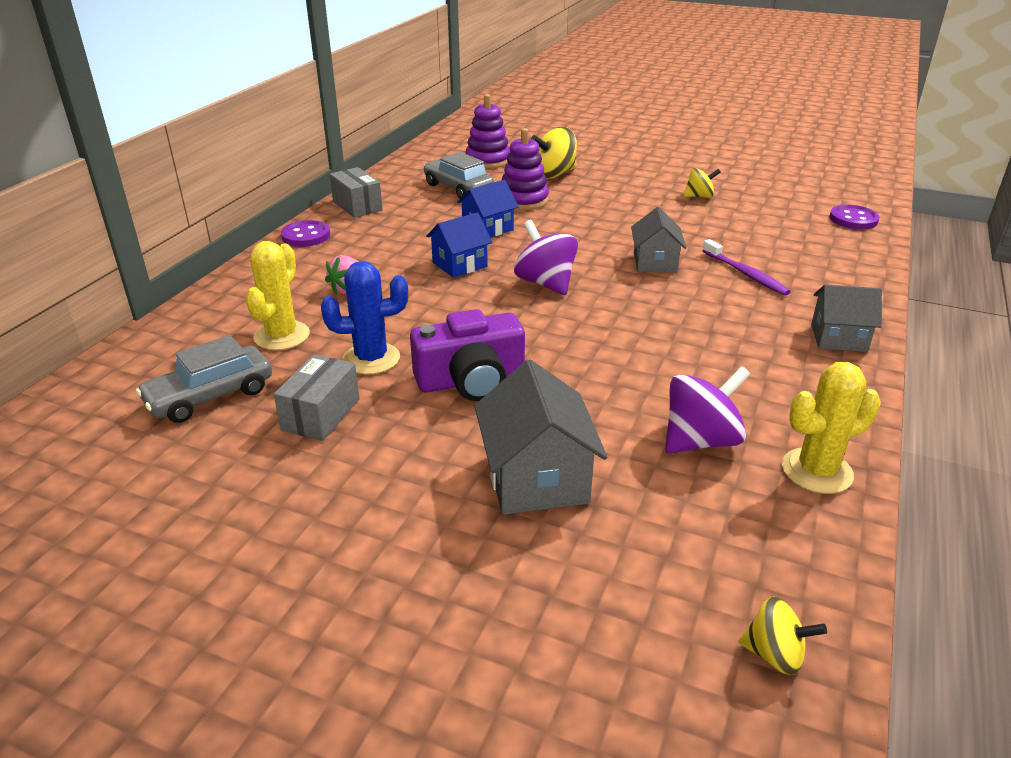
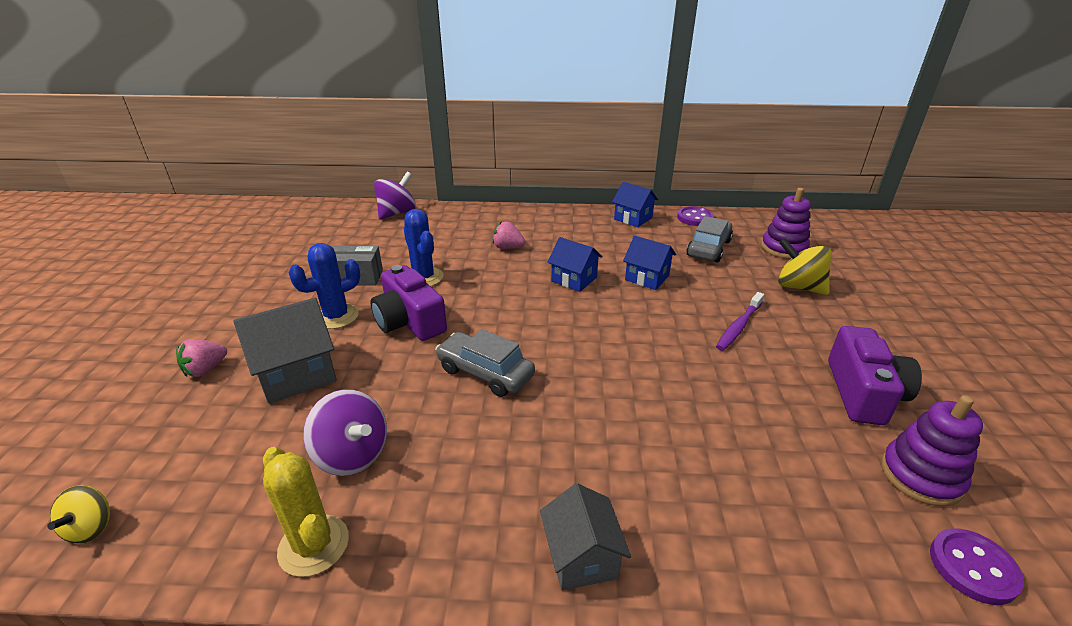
camera: 70 degrees right, 0 degrees up
(210, 396) = (367, 241): grey car -> grey car (485, 373)
(282, 336) = (438, 242): yellow cactus -> none
(306, 236) = (571, 214): purple button -> purple button (695, 218)
(357, 206) = (633, 218): grey box -> blue house
(418, 439) = (336, 316): none -> blue cactus
(479, 571) = (205, 369): none -> pink strawberry
(523, 200) = (720, 283): purple stacking toy -> purple stacking toy (921, 476)
(545, 283) = (571, 325): purple spinning top -> purple spinning top (397, 213)
(655, 262) = (660, 382): grey house -> none
(699, 196) = (863, 393): yellow spinning top -> purple camera
(746, 274) = (687, 455): purple toothbrush -> purple toothbrush (739, 326)

